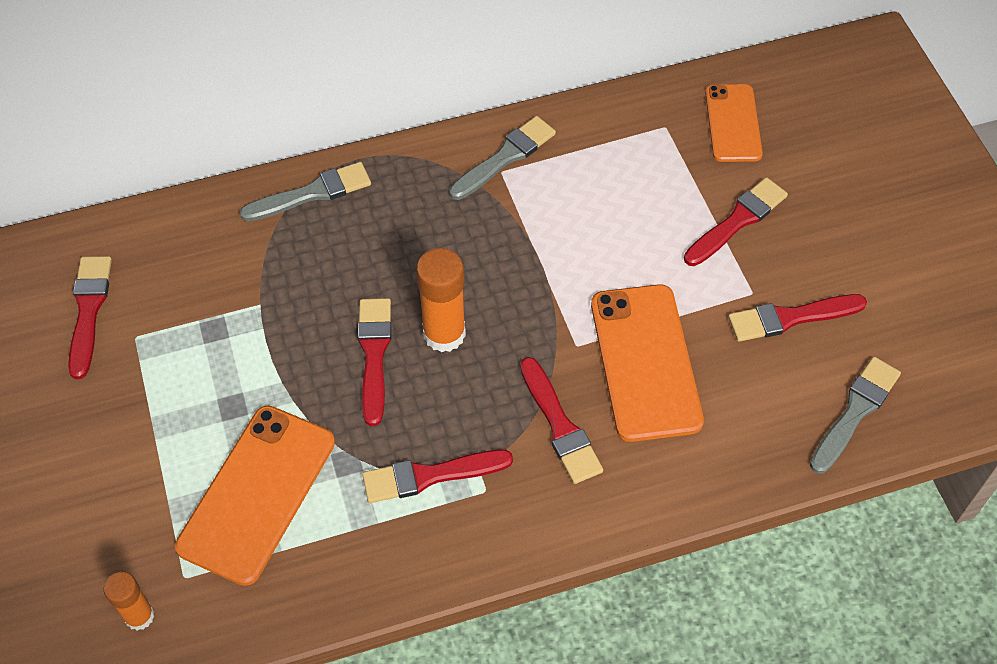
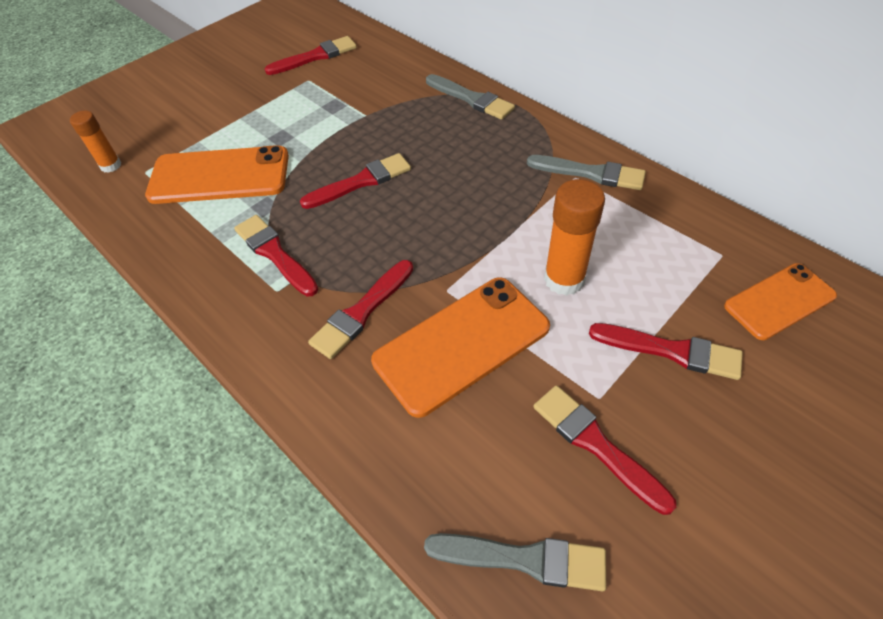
camera: 65 degrees right, 5 degrees down
(444, 334) = (403, 209): orange glue stick -> orange glue stick (564, 279)

